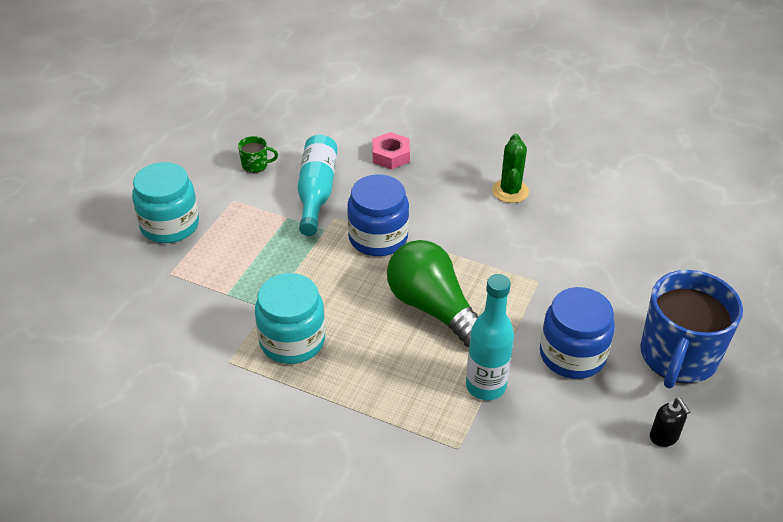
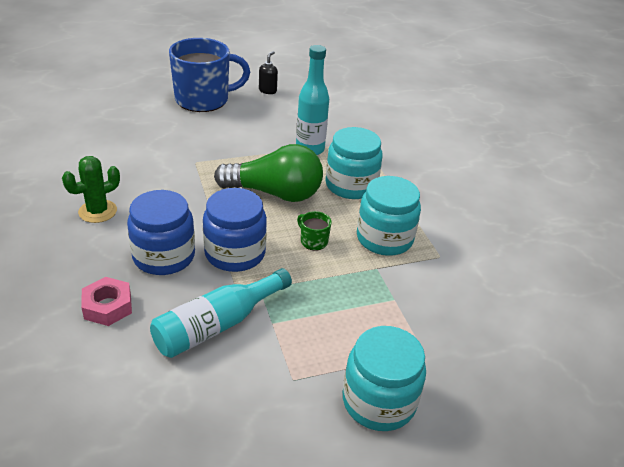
camera: 135 degrees left, 5 degrees down
(255, 165) = (223, 403): green mug -> green mug (313, 241)
(389, 374) = (351, 185): none -> turquoise jar
(433, 308) = (275, 193): green light bulb -> green light bulb turned 90 degrees counterclockwise
(572, 355) = (246, 130): blue jar -> blue jar (164, 256)

